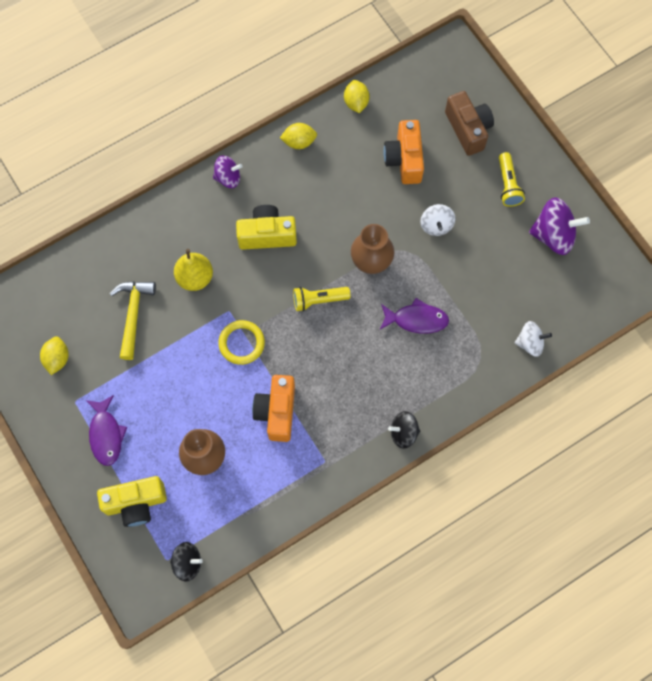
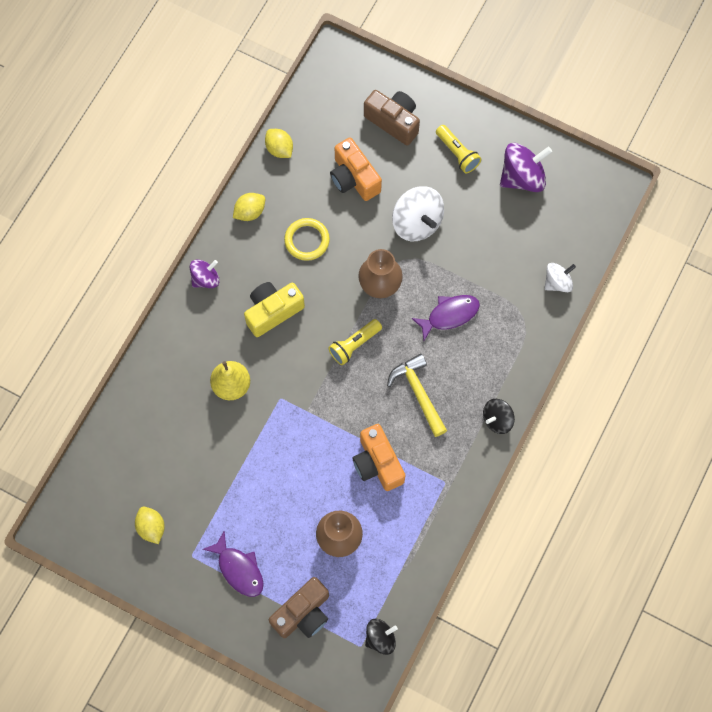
camera: 30 degrees left, 0 degrees up
(133, 314) = (196, 449): yellow hammer -> yellow hammer (418, 393)
(136, 503) = (303, 613): yellow camera -> brown camera
(241, 343) = (309, 420): yellow ring -> yellow ring (307, 240)
(436, 225) = (417, 222): white spinning top -> white spinning top, size x1.64

